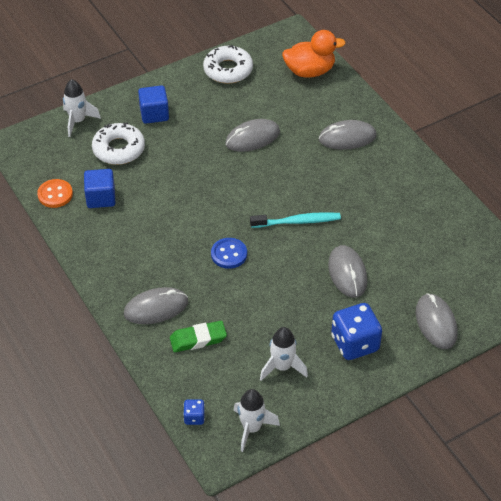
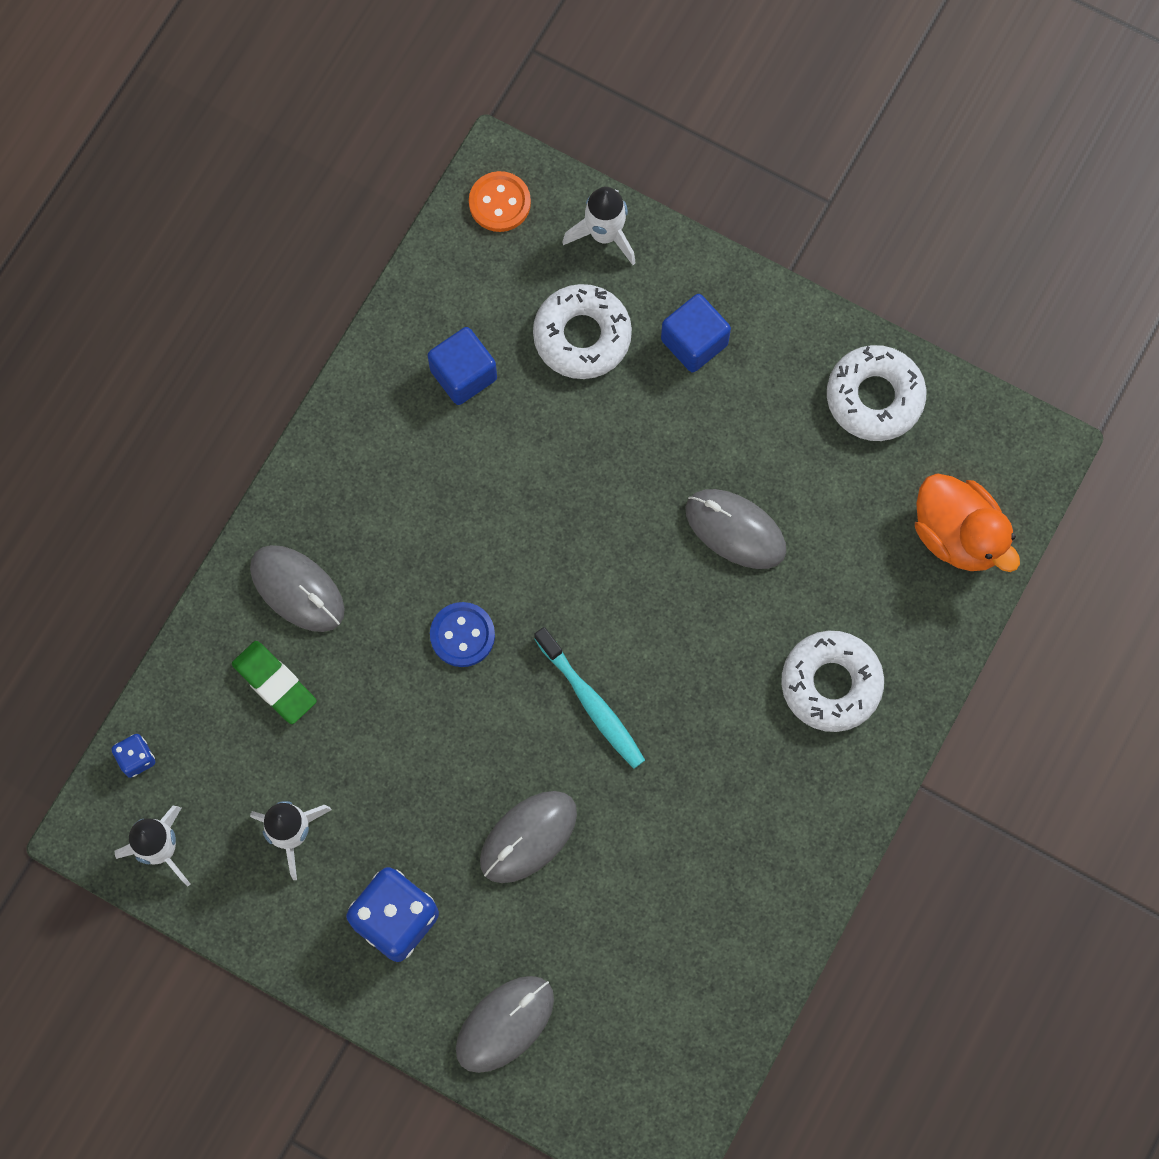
camera: 60 degrees right, 25 degrees up
(55, 194) = (430, 303): orange button -> orange button (499, 203)
(347, 138) = (831, 684): grey mouse -> white donut

